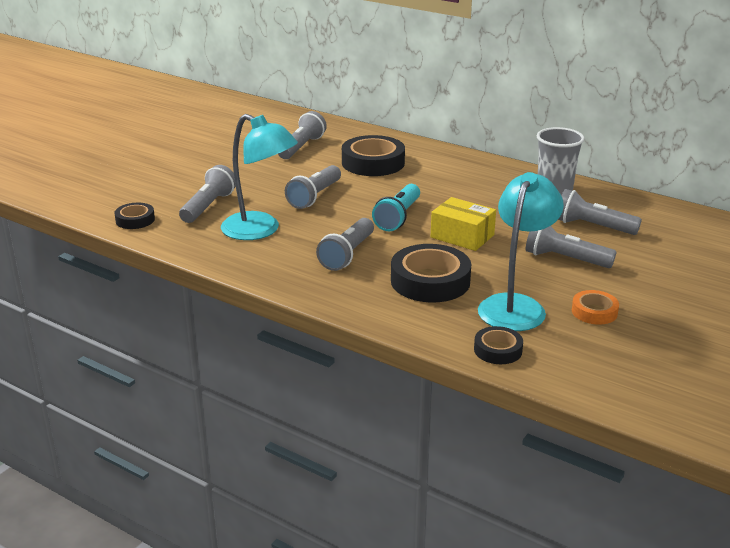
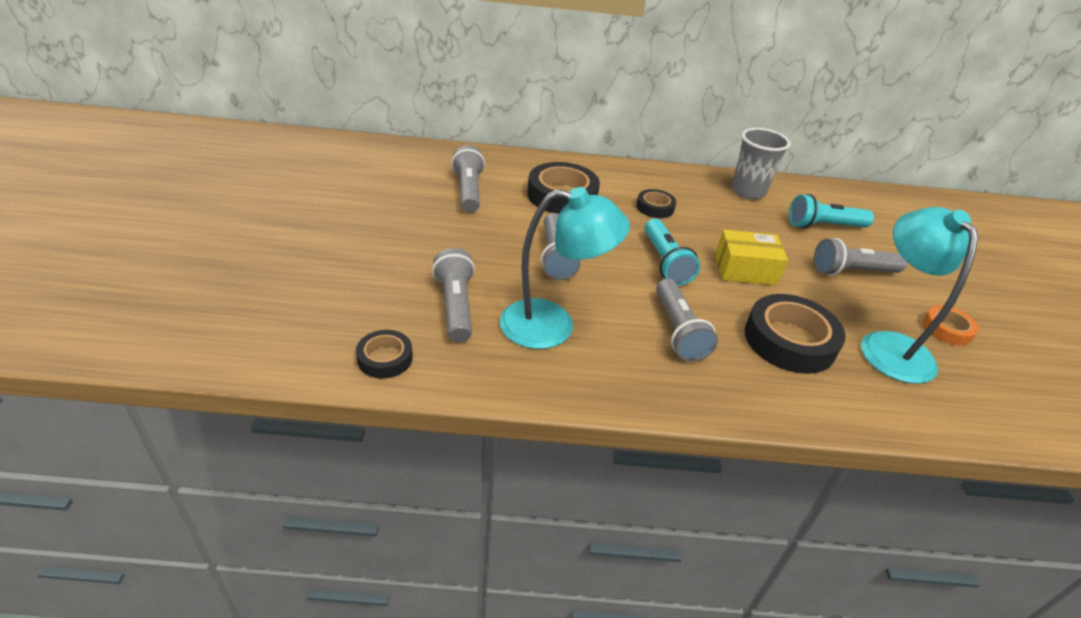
camera: 35 degrees left, 10 degrees up
(498, 350) = (947, 413): black tape -> black tape (655, 207)
(592, 227) = (823, 226): grey flashlight -> turquoise flashlight

